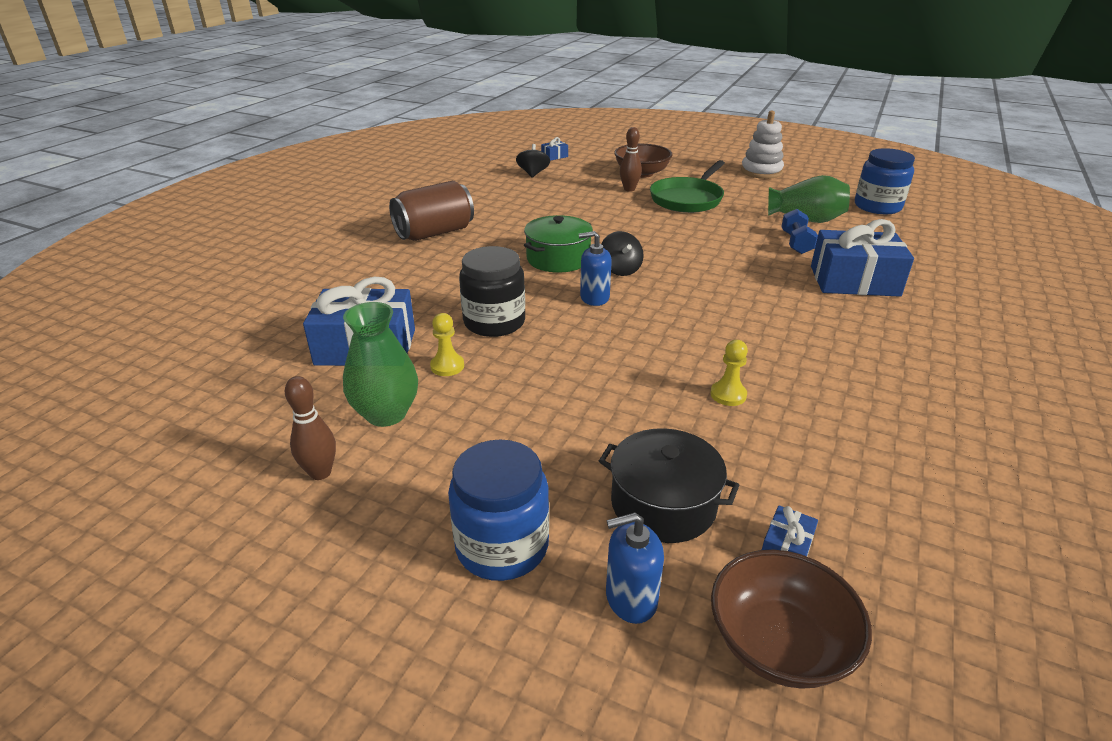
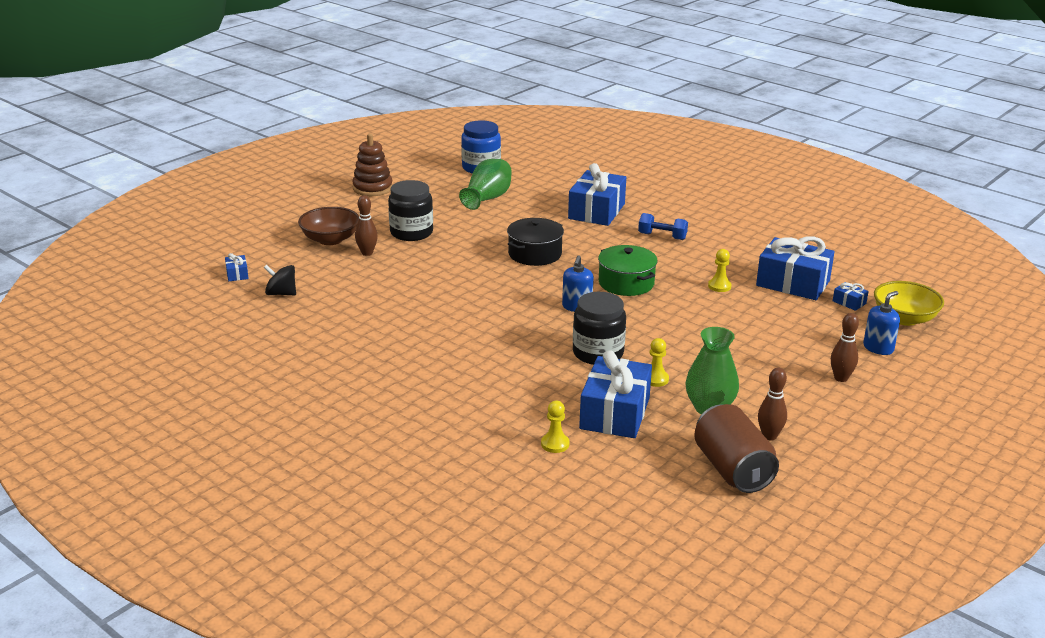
camera: 75 degrees left, 5 degrees down
(302, 319) = (555, 444): none -> yellow pawn
(434, 233) = (405, 365): brown can -> brown can (732, 469)
(502, 546) = (841, 378): blue jar -> brown bowling pin
(558, 259) = (500, 311): green pot -> green pot (626, 283)
(620, 269) = (534, 288): black spinning top -> none
(631, 598) = (878, 348): blue soap dispenser -> blue soap dispenser turned 135 degrees counterclockwise
(663, 504) = (814, 326): black pot -> black pot (535, 254)
(687, 199) = (411, 232): green pan -> black jar
(761, 172) = (372, 188): white stacking toy -> brown stacking toy
(779, 643) = (904, 318): brown bowl -> yellow bowl
(796, 243) = (527, 213): blue dumbbell -> blue dumbbell (662, 236)
(801, 470) = (793, 283): none -> blue gift

